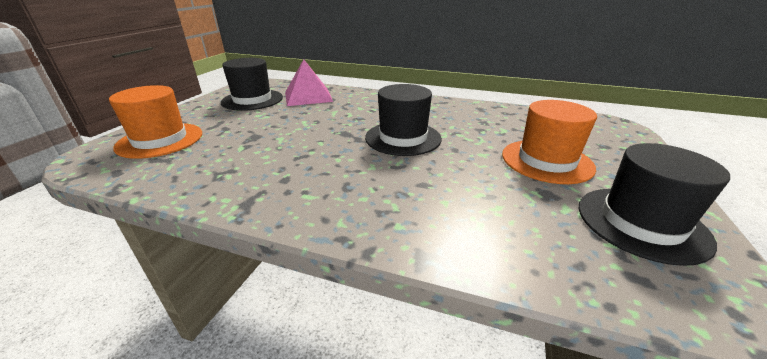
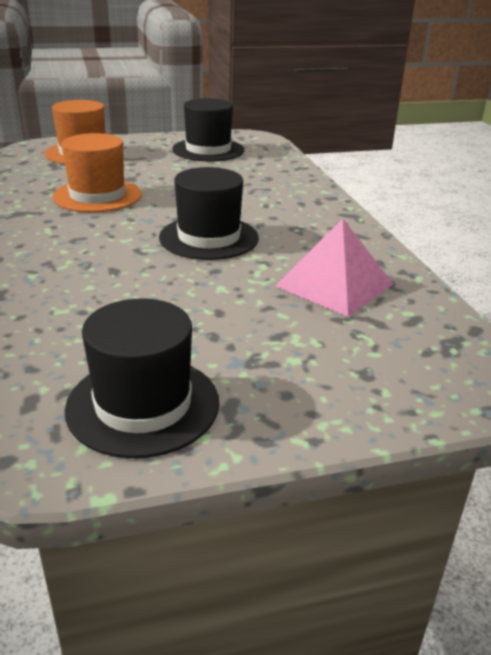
camera: 55 degrees right, 0 degrees up
(308, 96) = (256, 166): pink pyramid -> pink pyramid (334, 284)
(546, 161) = (250, 330): orange hat -> orange hat (97, 196)

